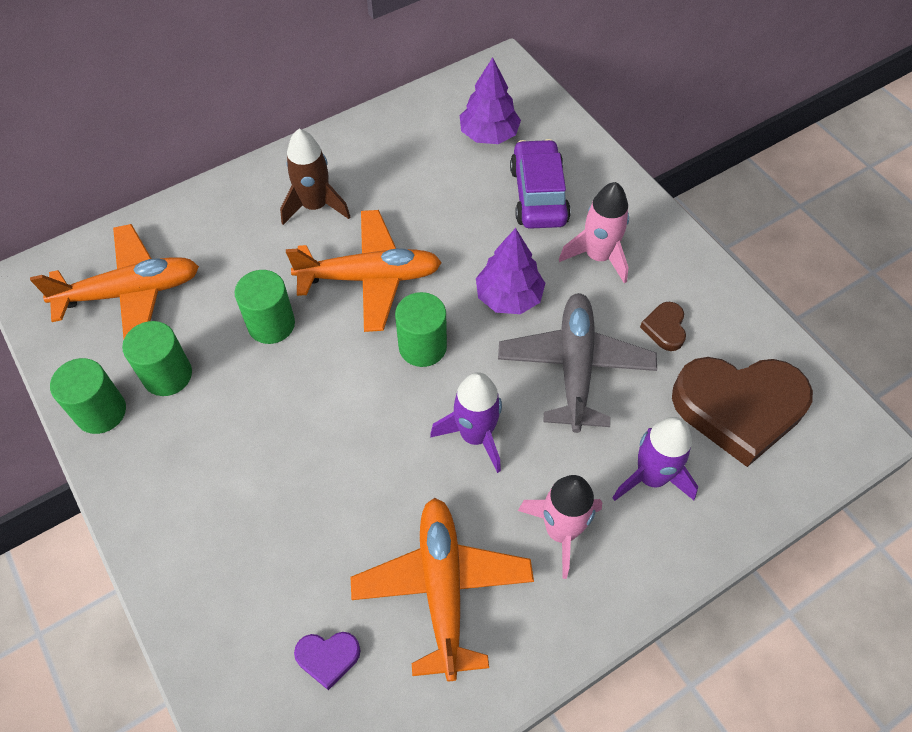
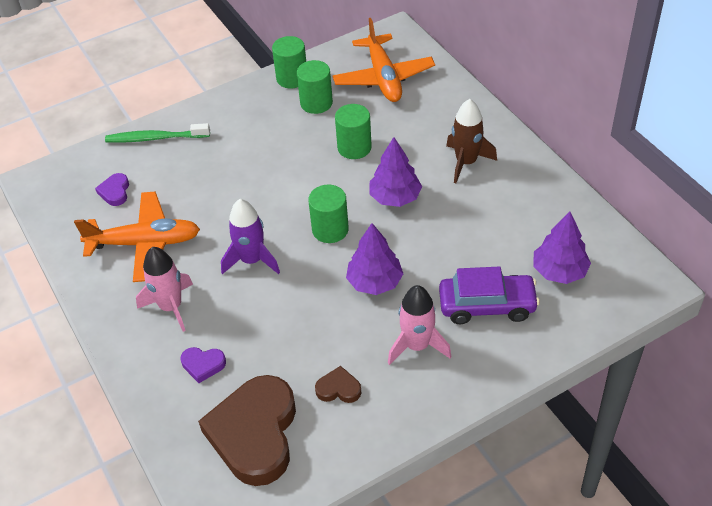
camera: 95 degrees right, 10 degrees down
(206, 610) = (155, 138): none -> green toothbrush
(370, 278) = (395, 197): orange plane -> purple tree
(575, 367) = (305, 323): grey plane -> none
(651, 477) = (203, 365): purple rocket -> purple heart

